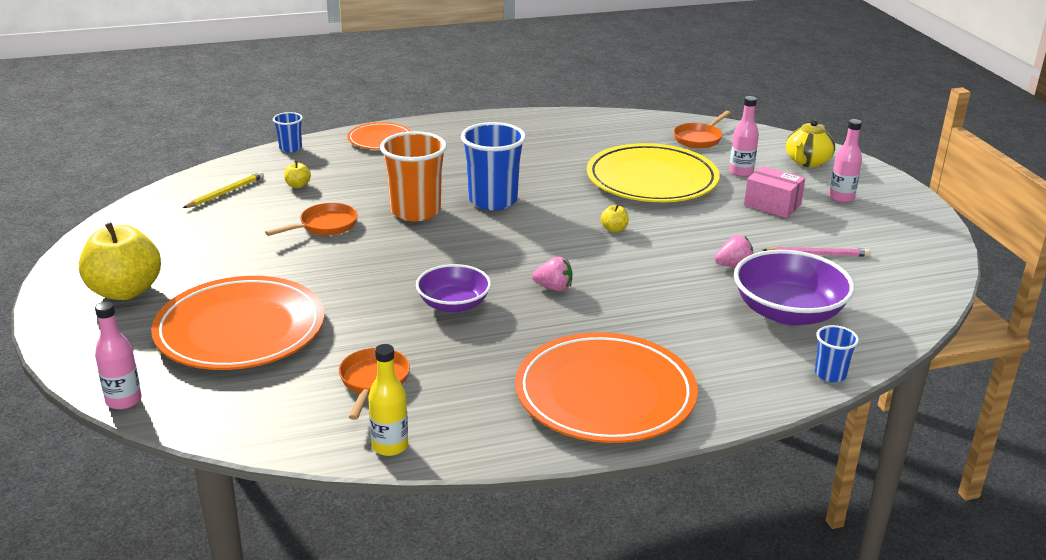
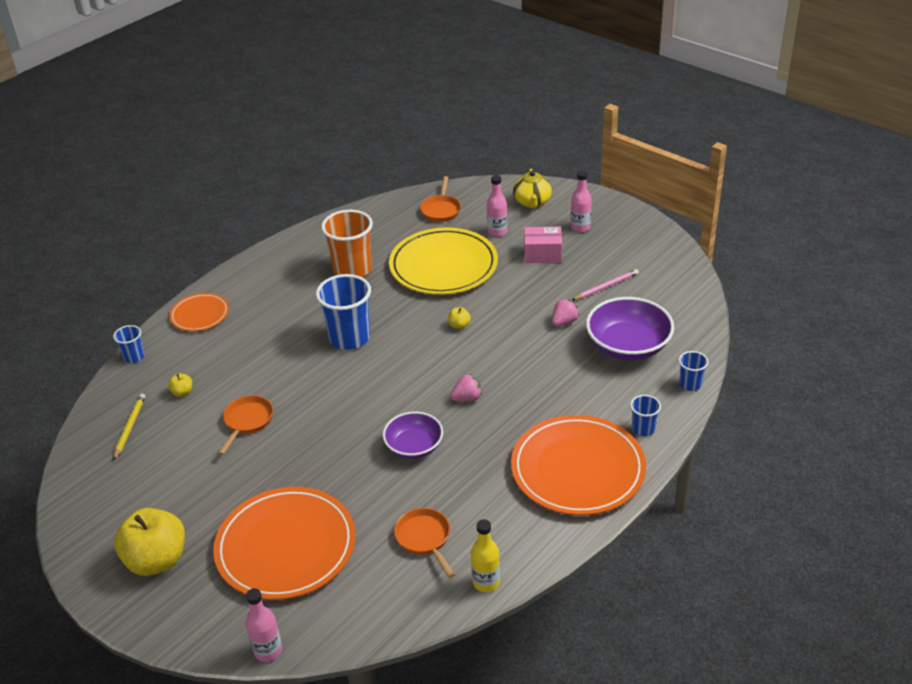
camera: 30 degrees left, 10 degrees up
(415, 211) = (302, 375): orange cup -> orange cup (352, 270)
(724, 391) = (643, 429): none -> blue cup

